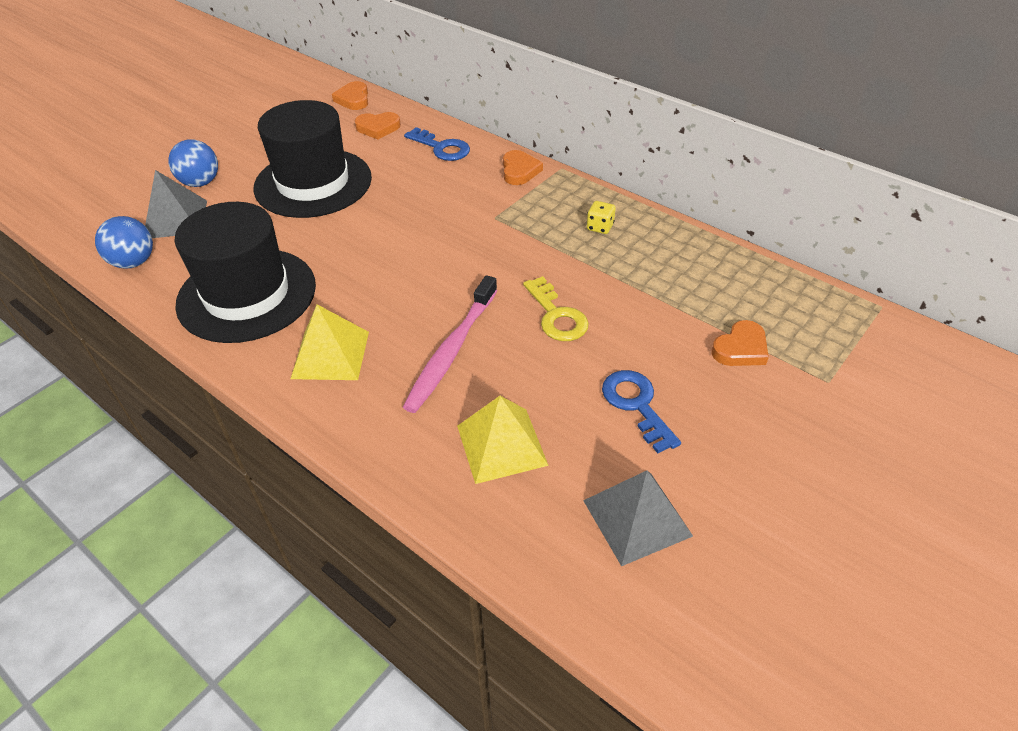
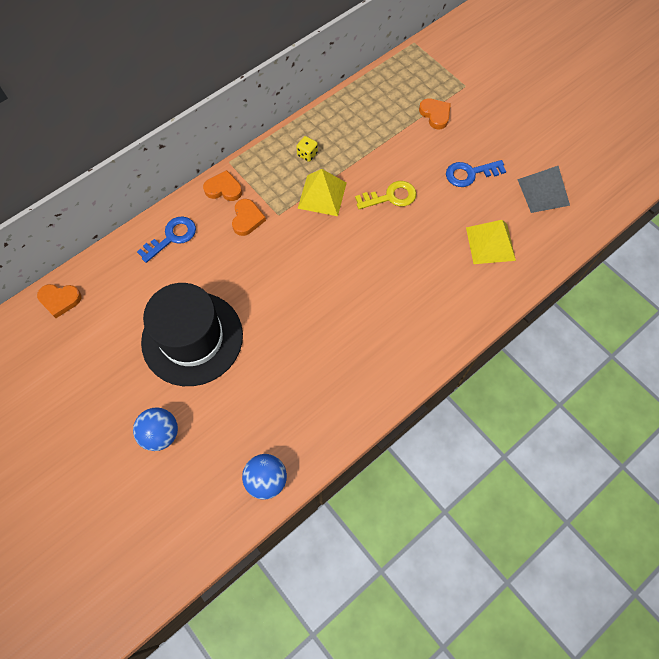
camera: 80 degrees left, 20 degrees up
(175, 219) = (213, 451): grey pyramid -> none
(247, 294) = (328, 387): black hat -> none
(330, 354) = (402, 331): yellow pyramid -> yellow pyramid (322, 195)
(378, 128) = (121, 283): orange heart -> orange heart (247, 219)
(451, 351) = (411, 259): pink toothbrush -> none

